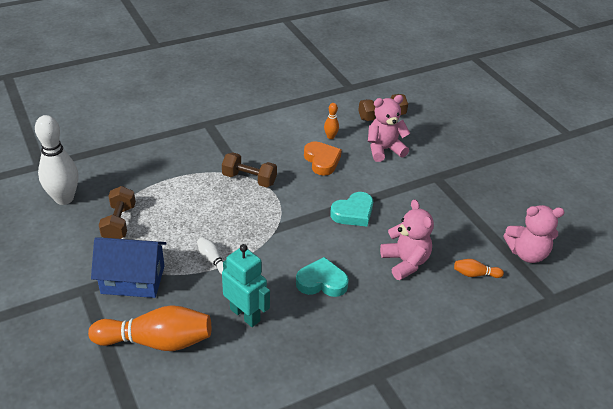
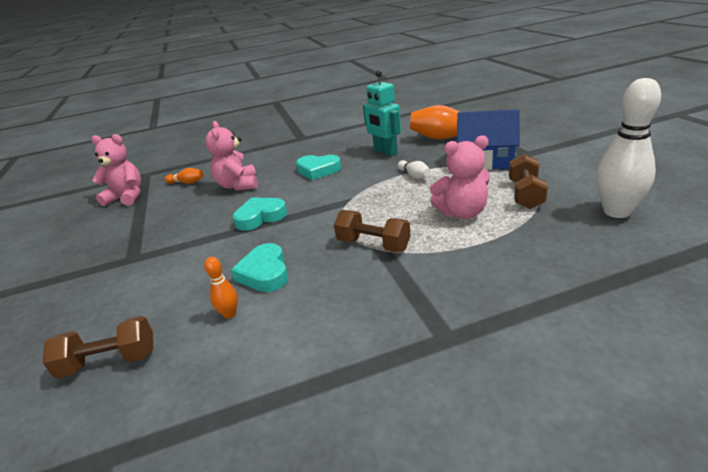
camera: 165 degrees left, 10 degrees down
(322, 161) = (265, 273): orange heart -> turquoise heart
(384, 149) = (163, 293): pink teddy bear -> pink teddy bear (462, 213)

